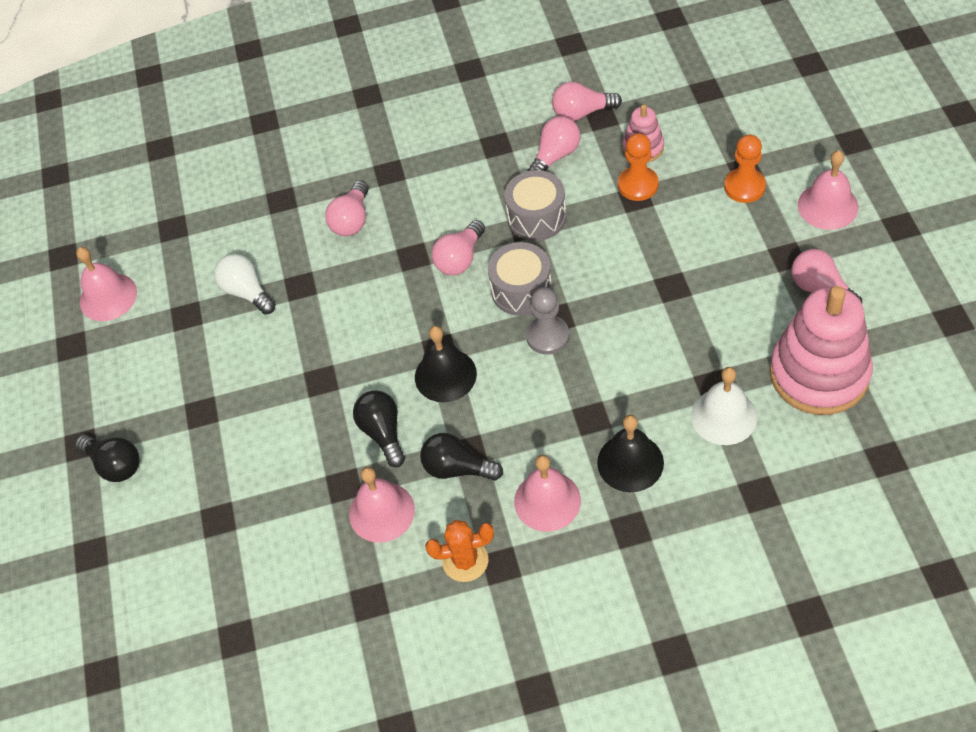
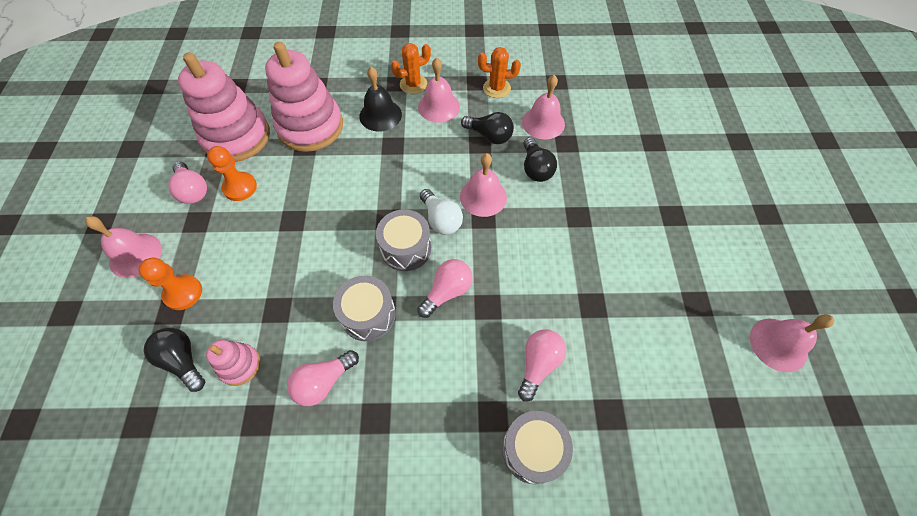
camera: 175 degrees left, 5 degrees up
(115, 464) = (735, 192): black light bulb -> black light bulb (183, 360)
(247, 292) = (642, 312): white light bulb -> white light bulb (441, 220)
(349, 159) = (533, 450): none -> grey drum
(445, 375) = (483, 197): black bell -> pink bell
(547, 336) = (400, 206): grey pawn -> none
(582, 113) = (273, 433): pink light bulb -> none
(602, 534) = (413, 84): none -> orange cactus
(638, 185) = (267, 323): orange pawn -> orange pawn (240, 187)
(724, 416) = (310, 127): white bell -> pink stacking toy

